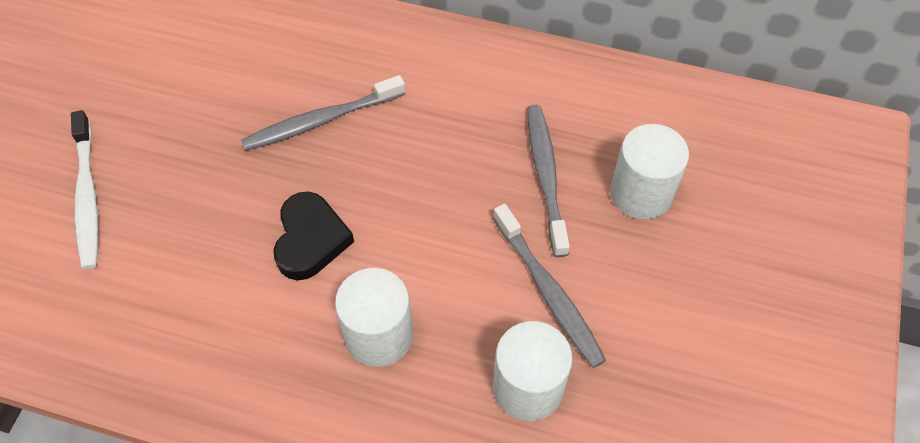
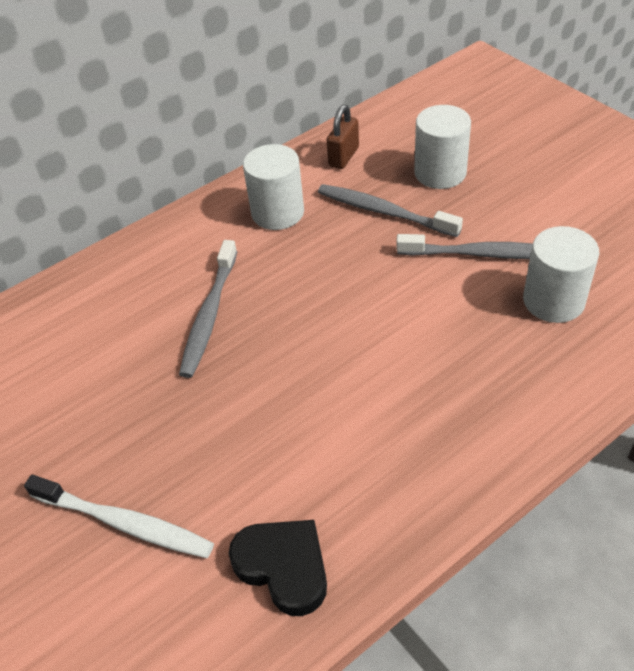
camera: 50 degrees left, 10 degrees down
(310, 239) = (320, 372): black heart -> black heart (283, 567)
(379, 335) = (446, 367): white cylinder -> white cylinder (277, 212)
(598, 99) = (344, 157): none -> brown padlock

